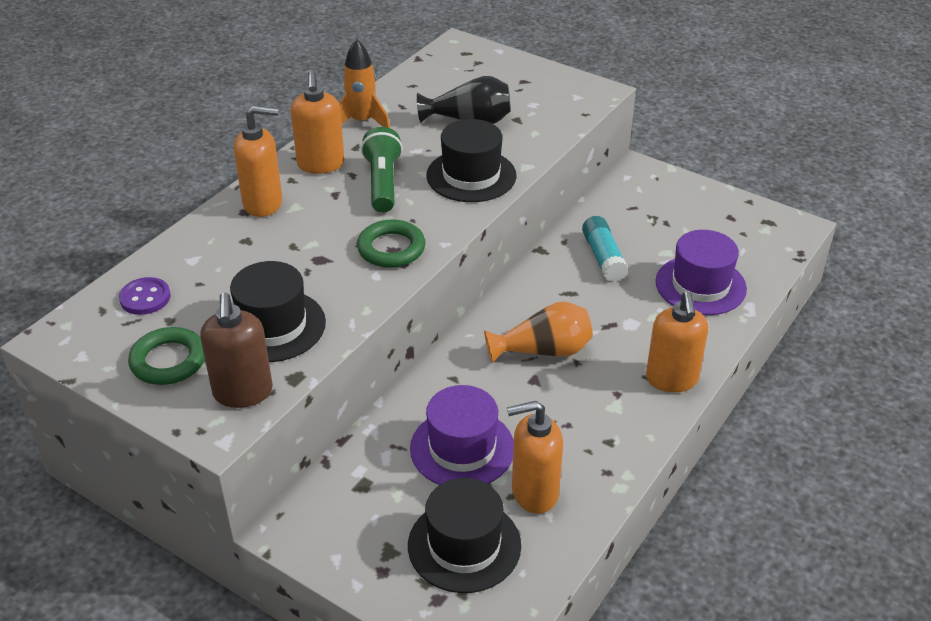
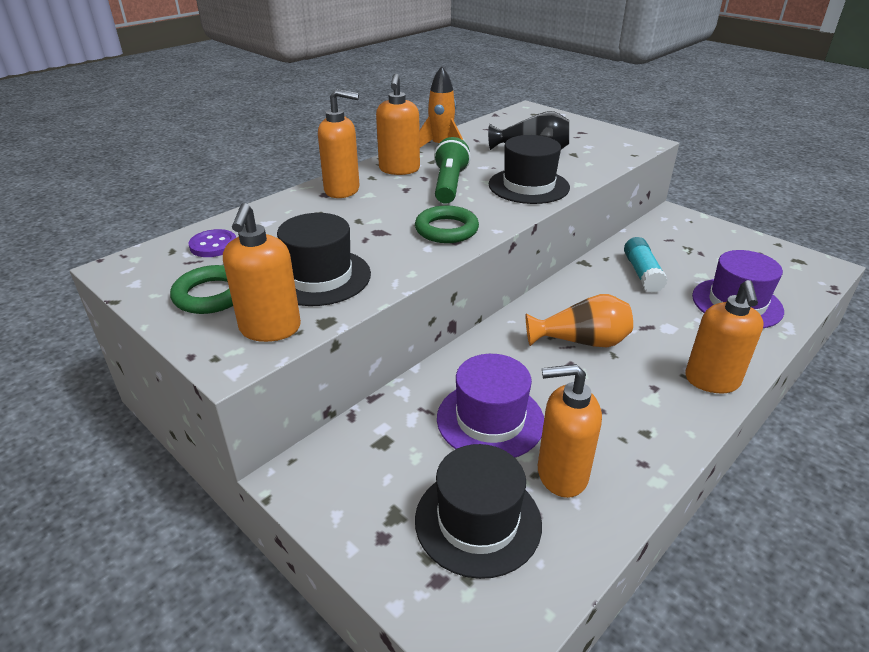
camera: 10 degrees right, 5 degrees down
(243, 393) = (270, 329): brown soap dispenser -> orange soap dispenser

